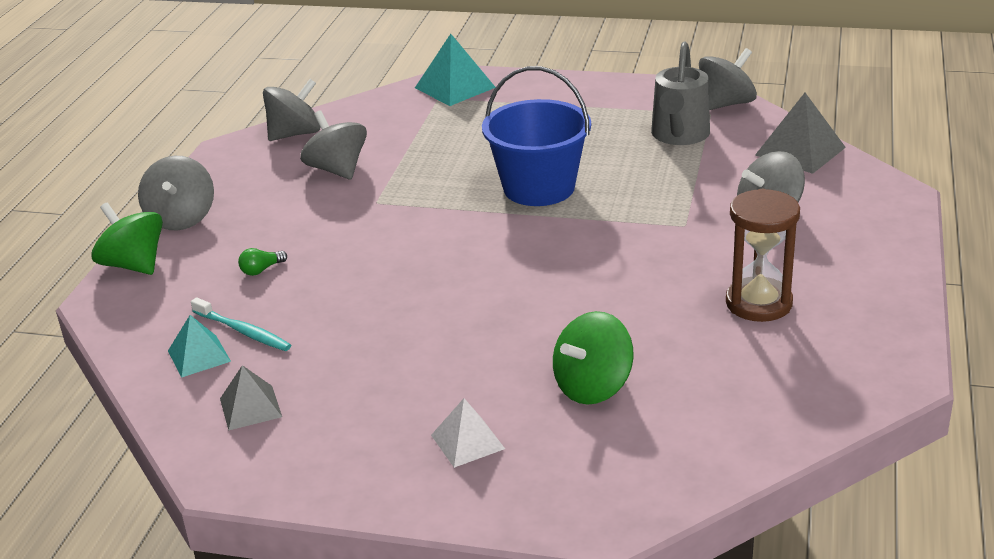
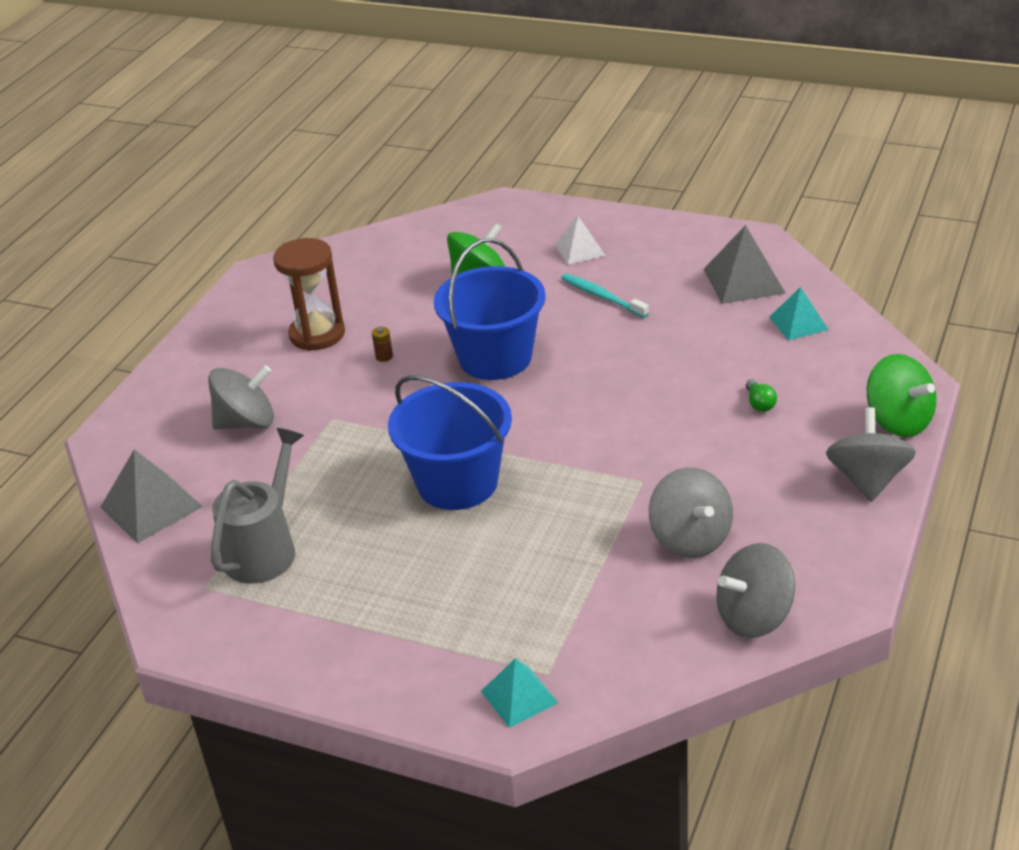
camera: 170 degrees left, 5 degrees up
(243, 331) = (763, 342): turquoise toothbrush -> turquoise toothbrush (602, 296)
(250, 407) = (744, 281): grey pyramid -> grey pyramid, size x1.55
(261, 270) = (759, 403): green light bulb -> green light bulb turned 105 degrees clockwise
(455, 87) = (519, 697): turquoise pyramid -> turquoise pyramid, size x0.64
(539, 293) = (495, 358): none -> blue bucket
(665, 285) = (384, 356): none -> brown battery
(726, 104) = (174, 602): grey spinning top -> none

